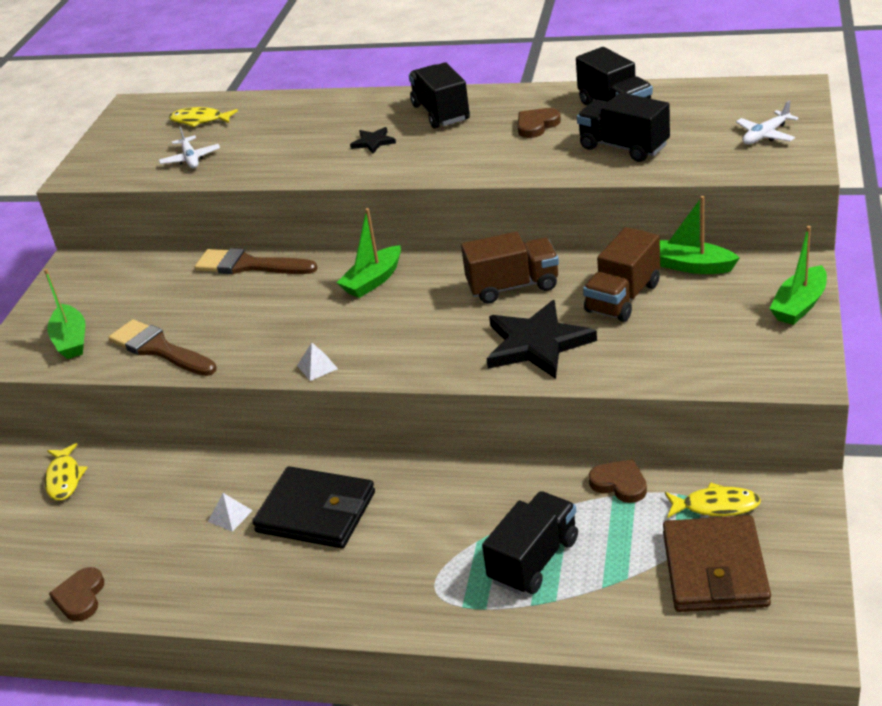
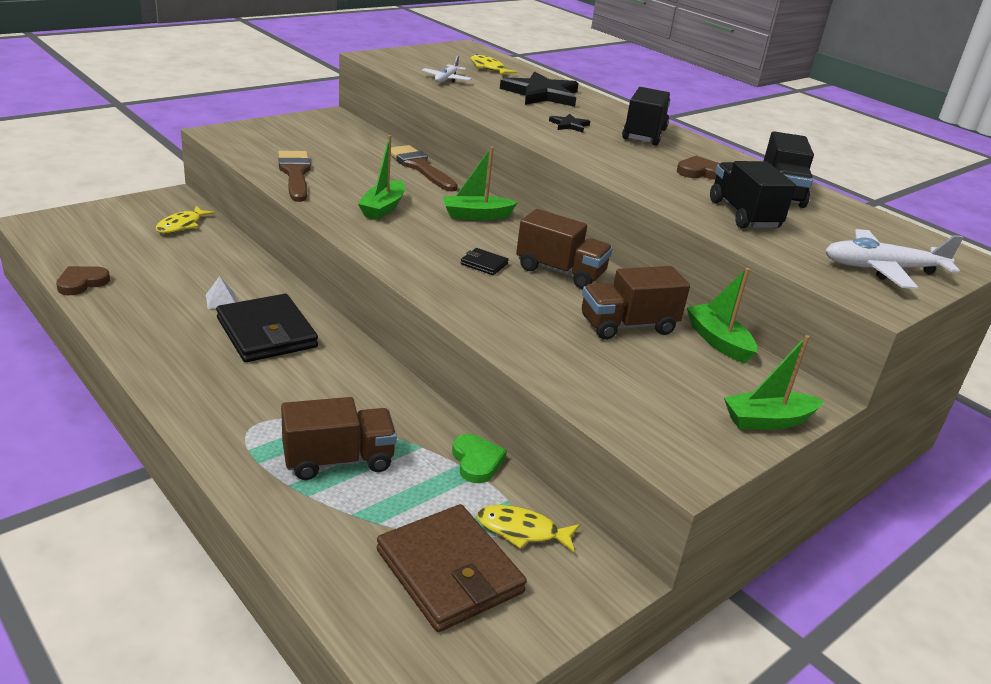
camera: 30 degrees right, 5 degrees down
(71, 340) = (263, 144): green boat -> green boat (383, 208)
(317, 367) = (358, 234): white pyramid -> none
(451, 321) = (484, 264): none -> black wallet
(534, 560) = (338, 460): black truck -> brown truck
(536, 344) = (515, 311): black star -> black star (541, 94)
(619, 484) = (476, 461): brown heart -> green heart
(715, 569) = (449, 571): brown wallet -> brown wallet turned 75 degrees counterclockwise
(716, 506) = (522, 531): yellow fish -> yellow fish turned 150 degrees clockwise
(765, 135) = (882, 269): white plane -> white plane, size x1.65

